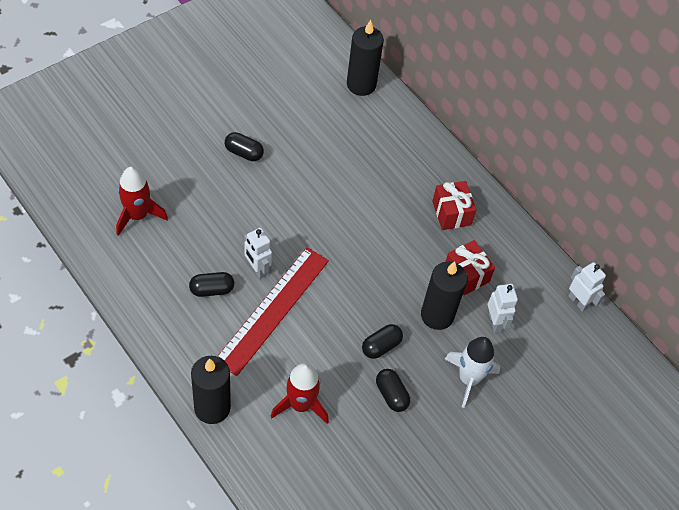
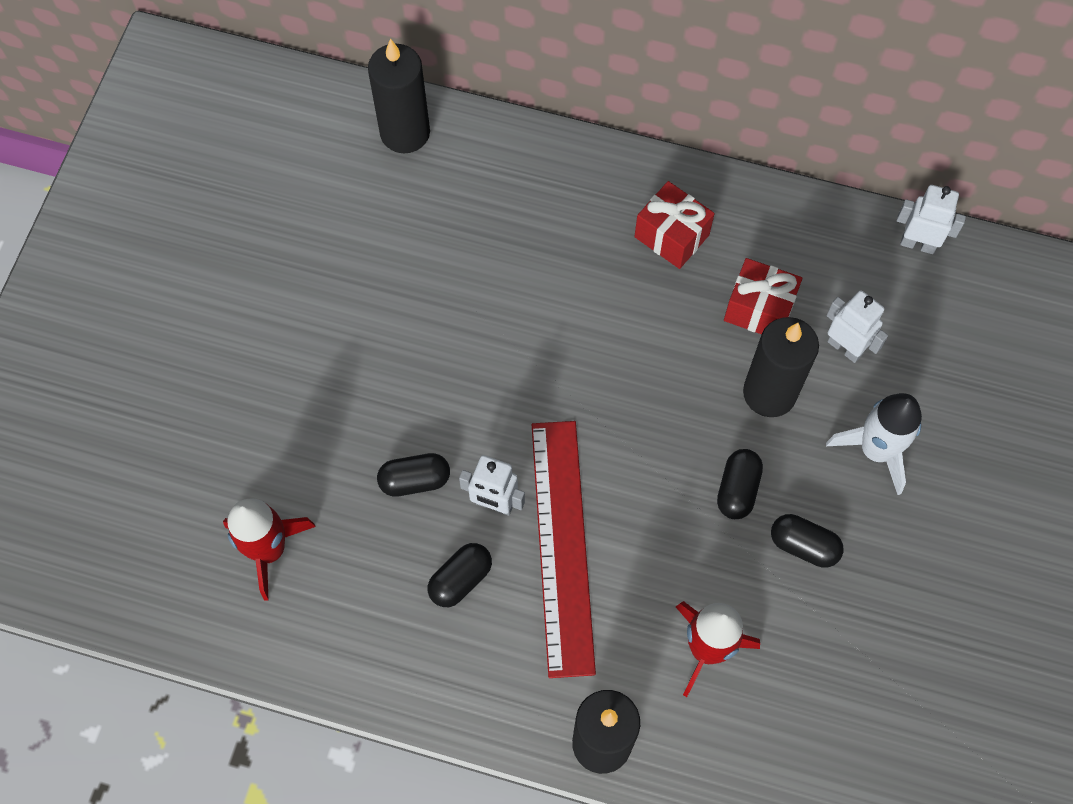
camera: 30 degrees left, 10 degrees up
(244, 153) = (333, 348): black capsule -> black capsule (415, 480)

